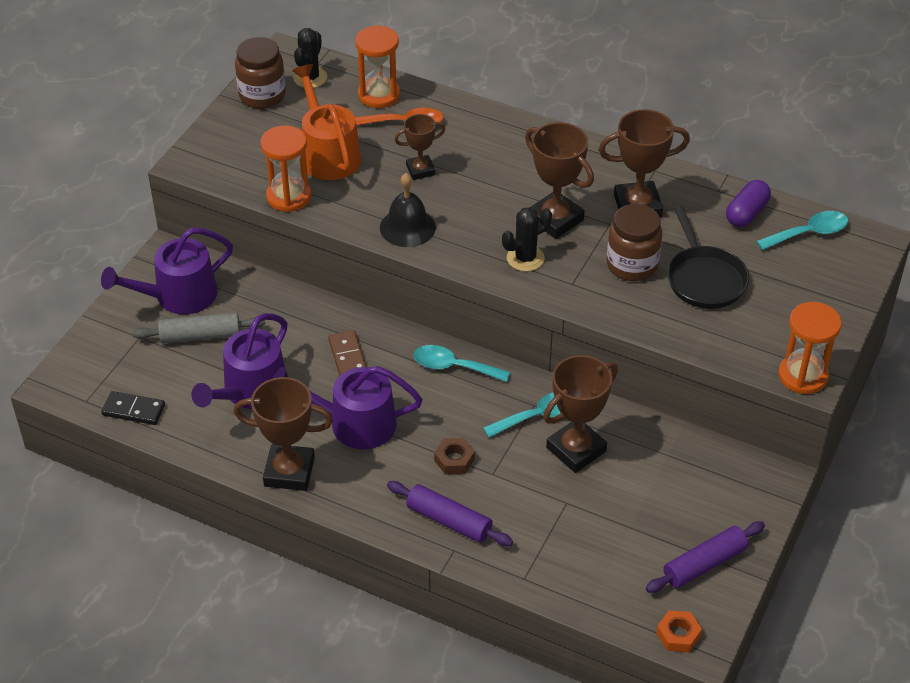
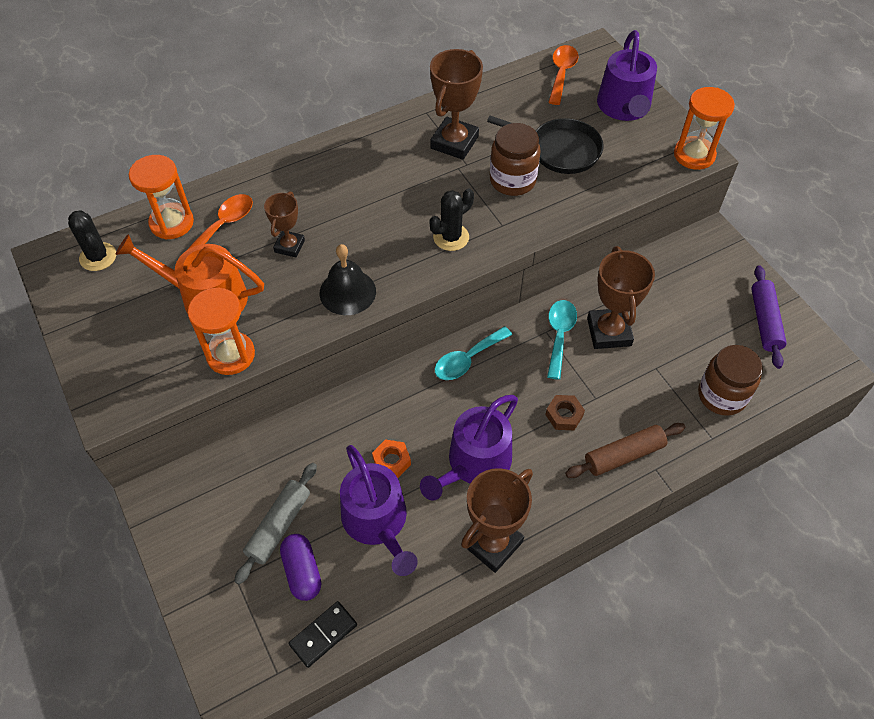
camera: 55 degrees left, 10 degrees up
(179, 296) = (215, 516): purple watering can -> purple watering can (624, 107)
(262, 95) = (82, 303): brown jar -> brown jar (721, 395)
(347, 356) = (397, 426): brown domino -> none
(449, 520) = (623, 455): purple rolling pin -> brown rolling pin
(525, 258) = (451, 237): black cactus -> black cactus turned 45 degrees clockwise
(555, 219) = (425, 196): brown trophy -> none
(678, 635) = (819, 374): orange nut -> orange nut (391, 461)
(746, 213) = (514, 92): purple capsule -> purple capsule (302, 571)
(809, 233) = (561, 73): turquoise spoon -> orange spoon

